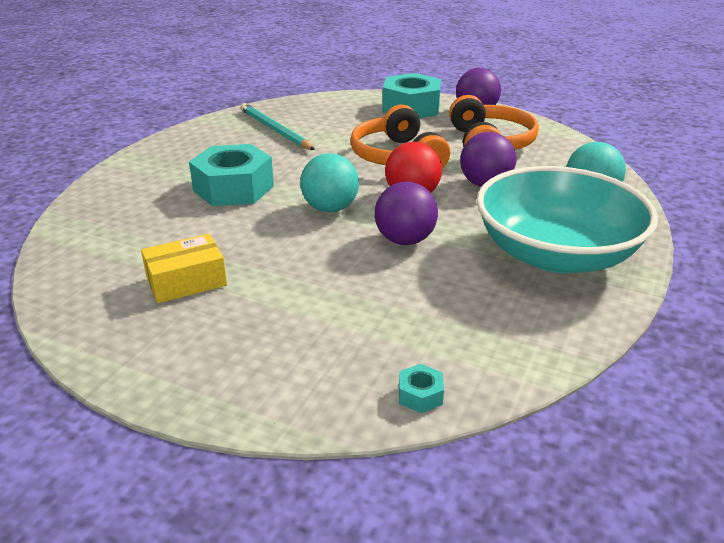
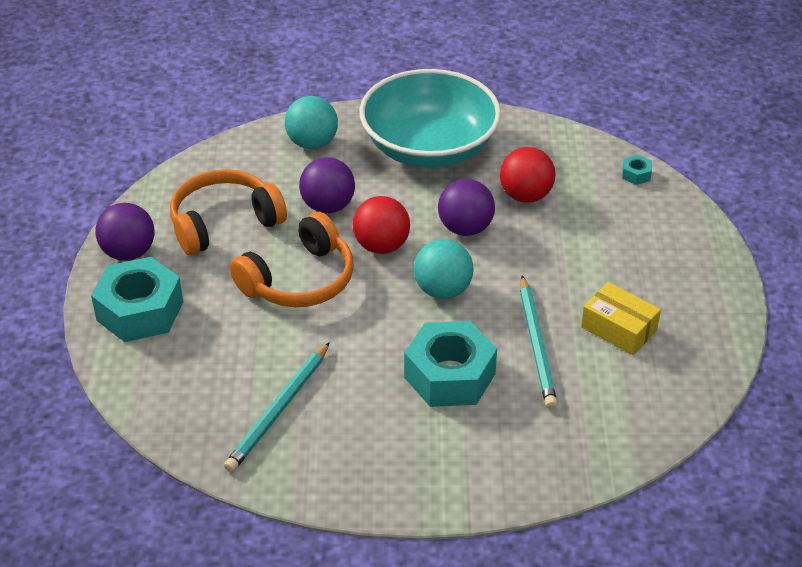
camera: 115 degrees left, 10 degrees up
(219, 233) = (536, 345): none -> turquoise pencil
(433, 290) = (525, 196): none -> red ball

